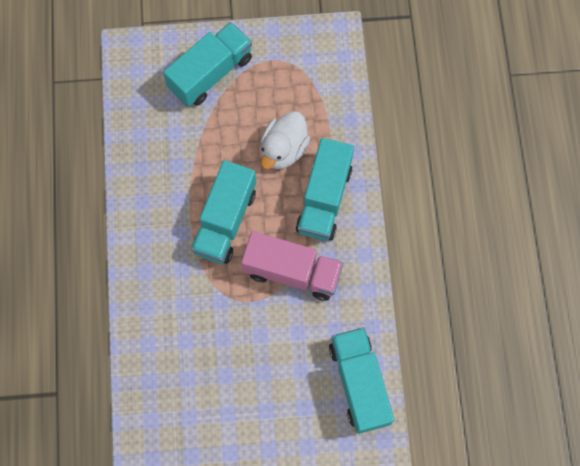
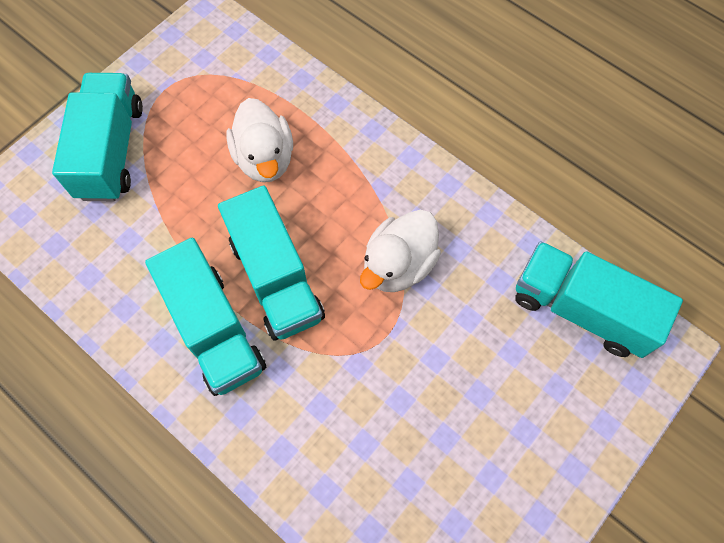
camera: 45 degrees left, 5 degrees down
(292, 272) = (398, 265): pink truck -> white duck
(324, 199) = (354, 168): turquoise truck -> turquoise truck (214, 330)

